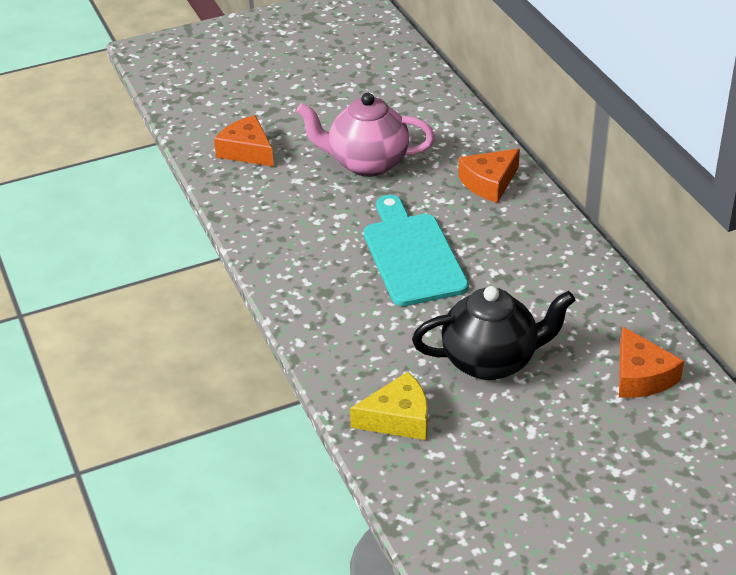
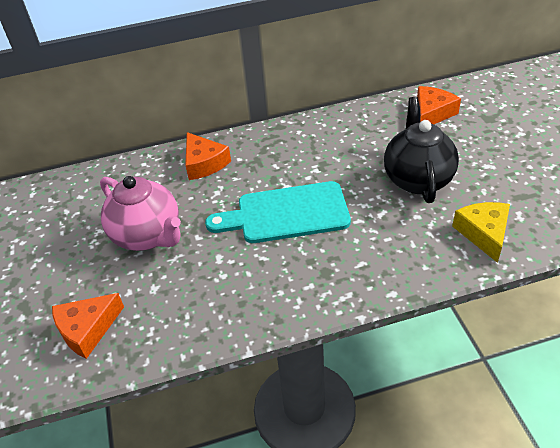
camera: 80 degrees left, 5 degrees up
(367, 163) = (148, 236): pink teapot -> pink teapot turned 60 degrees counterclockwise
(641, 376) = (432, 113): orange cheese -> orange cheese turned 45 degrees counterclockwise

